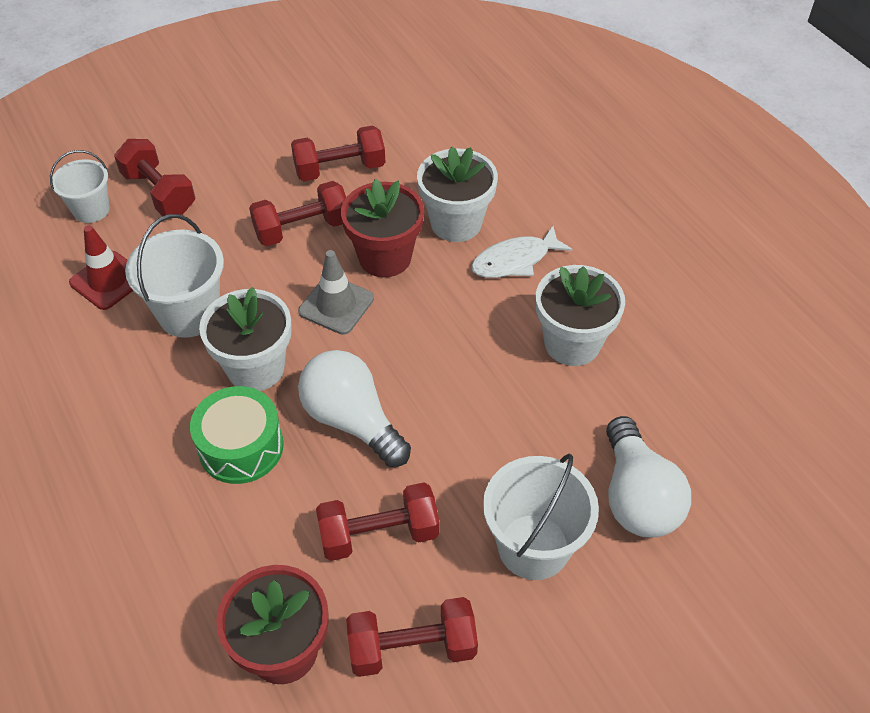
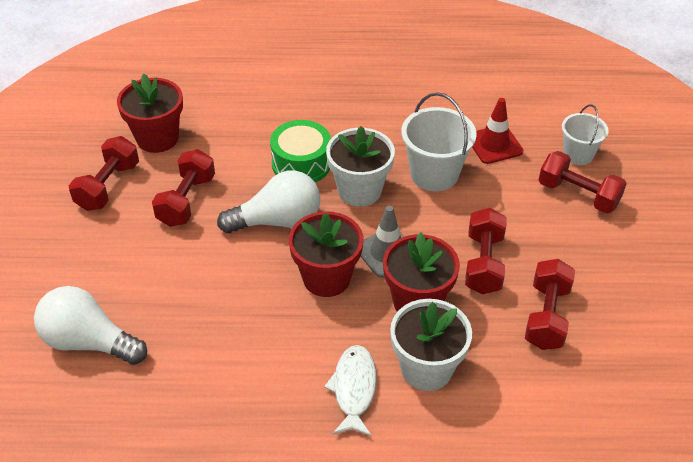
camera: 120 degrees right, 5 degrees down
(159, 192) = (578, 195): red dumbbell -> red dumbbell turned 45 degrees clockwise
(404, 337) = (326, 278): none -> red flower pot
(533, 546) = (110, 267): white bucket -> none
(572, 343) = (240, 380): white flower pot -> none

